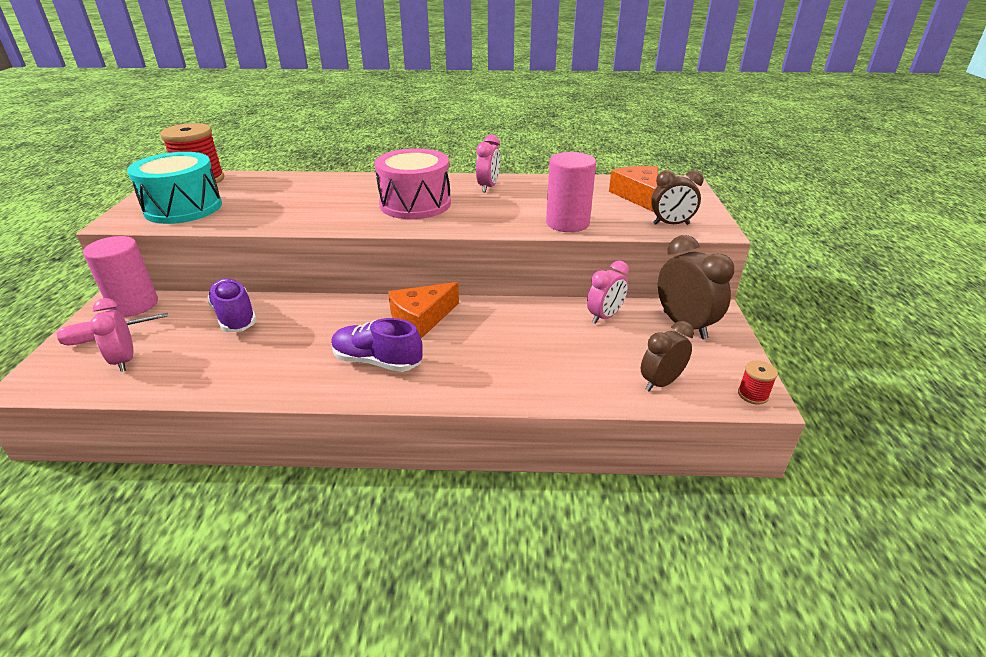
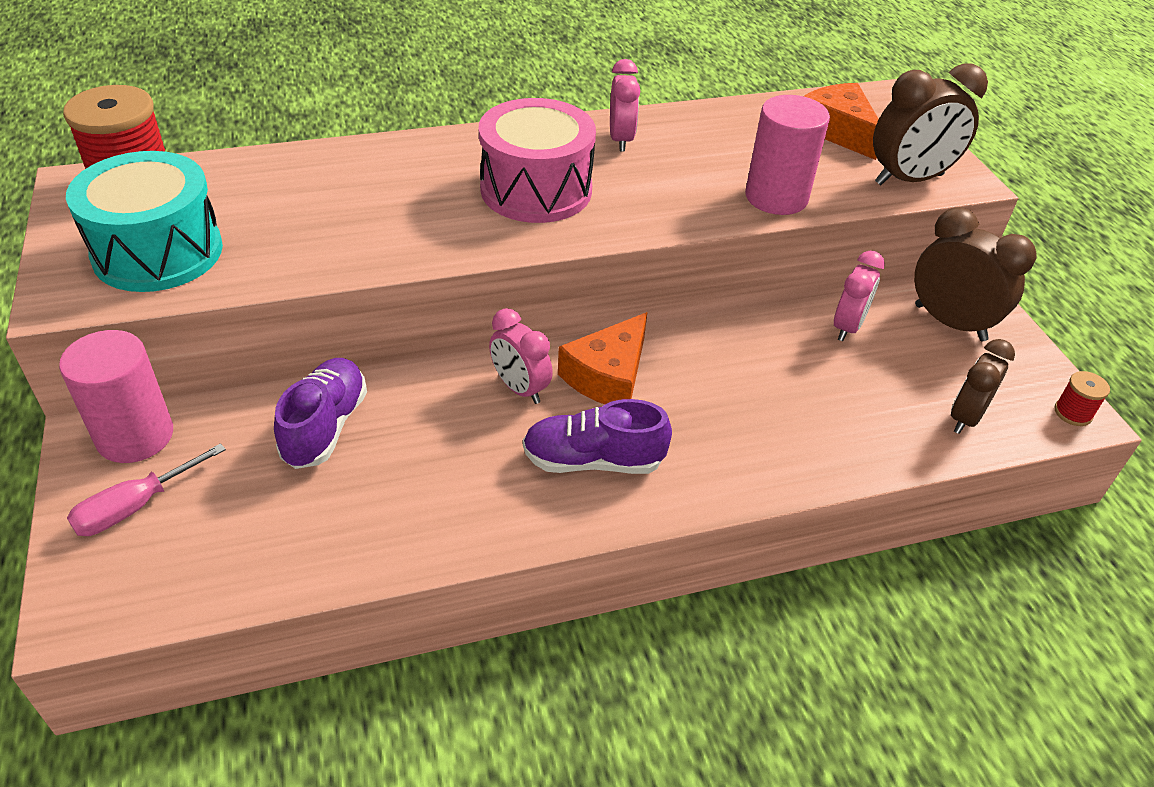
camera: 20 degrees left, 10 degrees up
(124, 360) = (206, 541): pink clock -> pink clock (520, 388)
(235, 317) = (325, 427): purple shoe -> purple shoe turned 60 degrees clockwise
(671, 224) = (909, 179): brown clock -> brown clock, size x1.52

